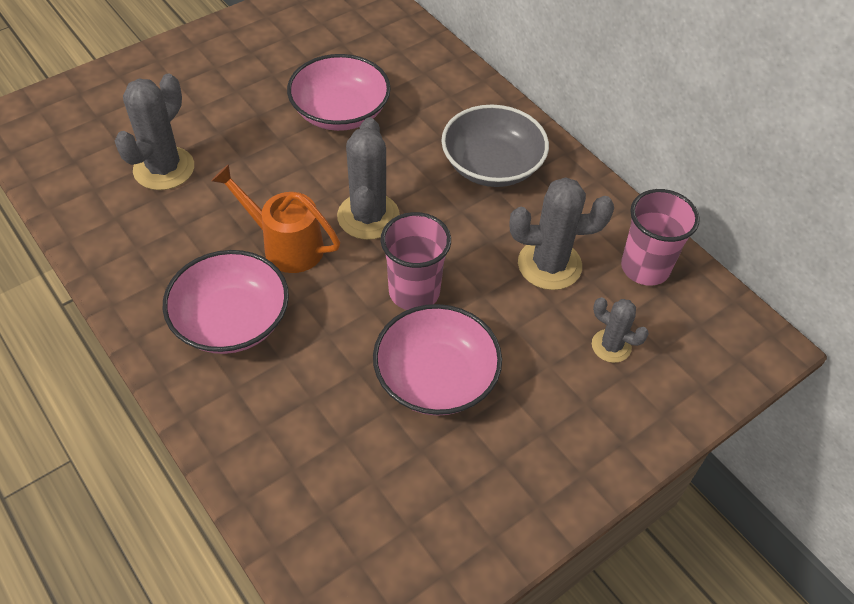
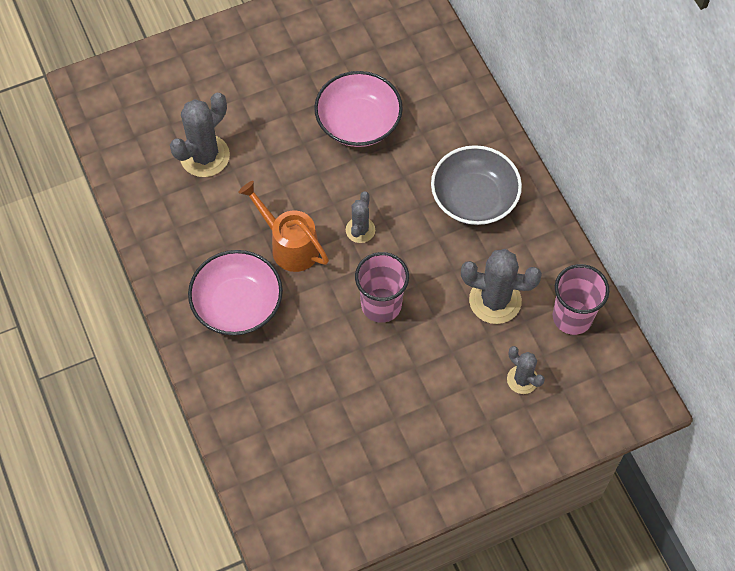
camera: 15 degrees right, 10 degrees up
(368, 216) = (360, 230): grey cactus -> grey cactus, size x0.58
(436, 378) = (380, 380): pink bowl -> none

